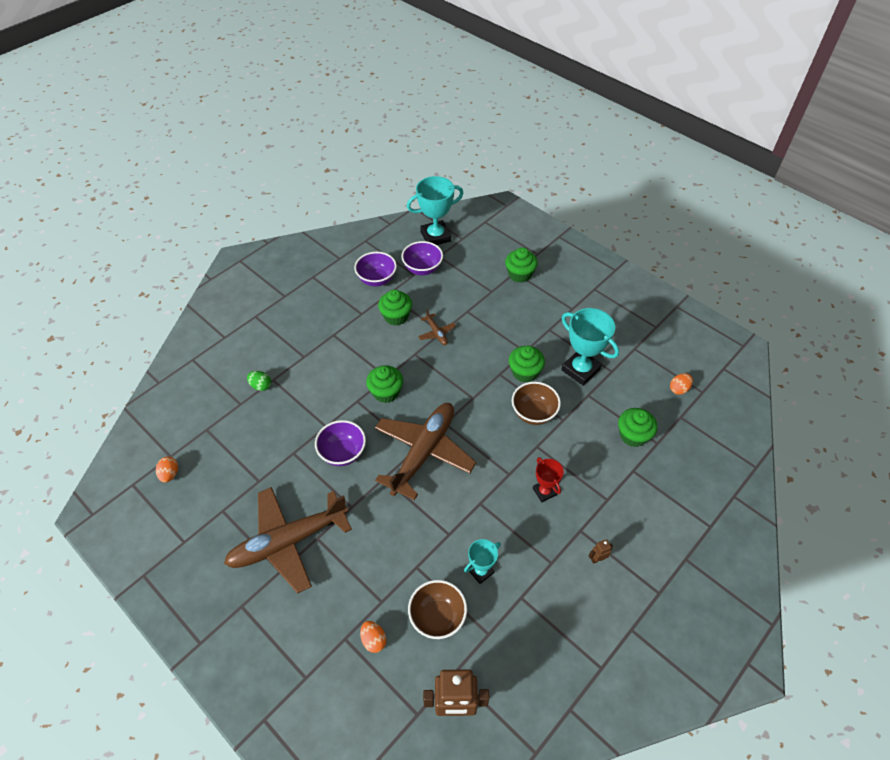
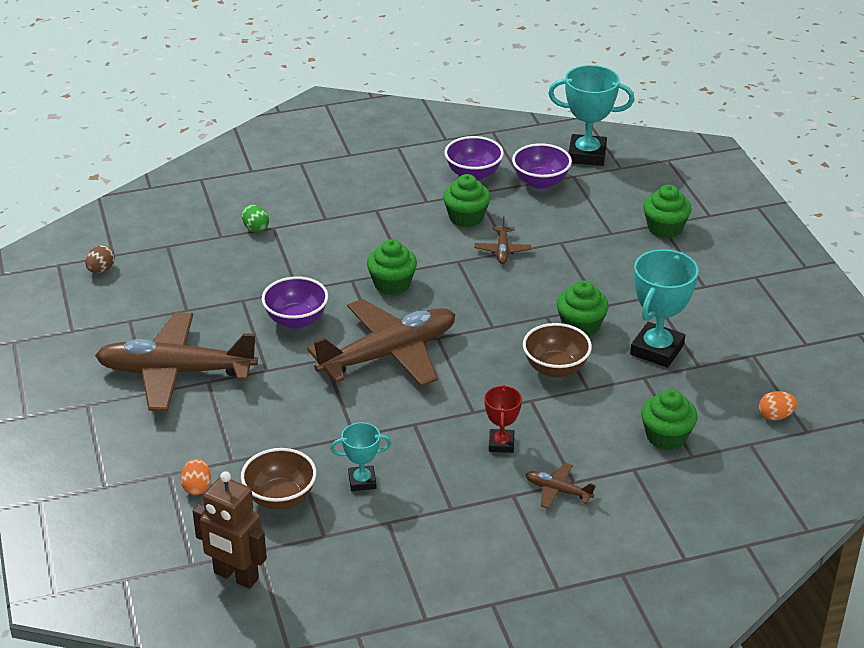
camera: 30 degrees right, 15 degrees down
(170, 474) = (101, 270): orange egg -> brown egg
(580, 370) = (657, 350): turquoise trophy -> turquoise trophy turned 45 degrees clockwise
(597, 559) = (510, 528): brown robot -> none
(603, 512) = (557, 491): none -> brown plane

